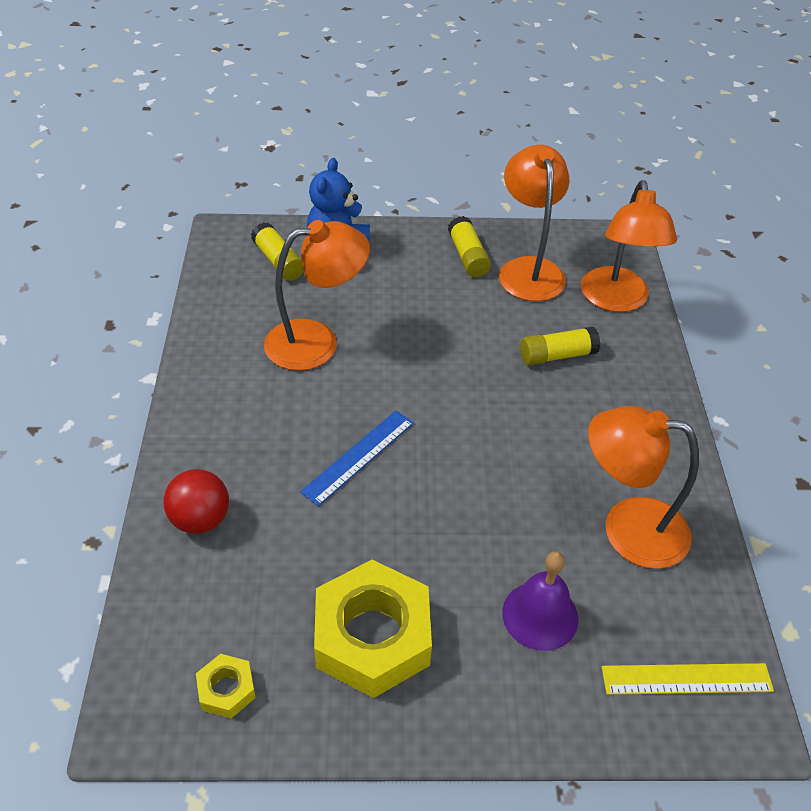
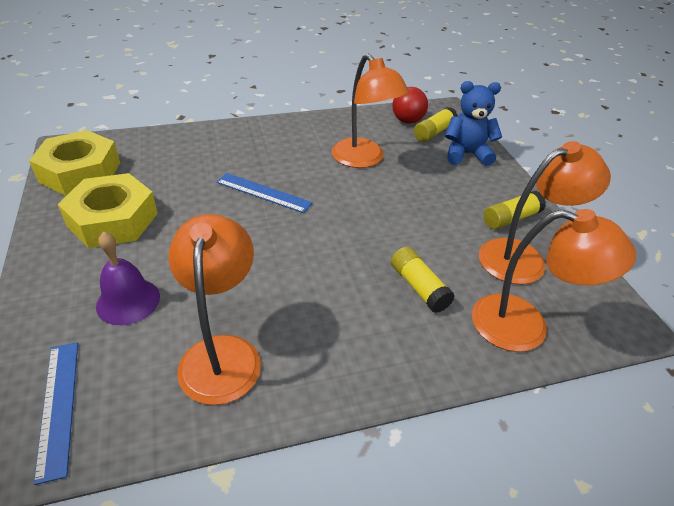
camera: 75 degrees right, 5 degrees down
(200, 519) = (198, 143): red ball -> red ball (407, 121)
(226, 689) = (80, 172): yellow nut -> yellow nut, size x2.20
(616, 300) = (525, 326): orange lamp -> orange lamp turned 150 degrees counterclockwise
(686, 679) = (58, 406): yellow ruler -> blue ruler

